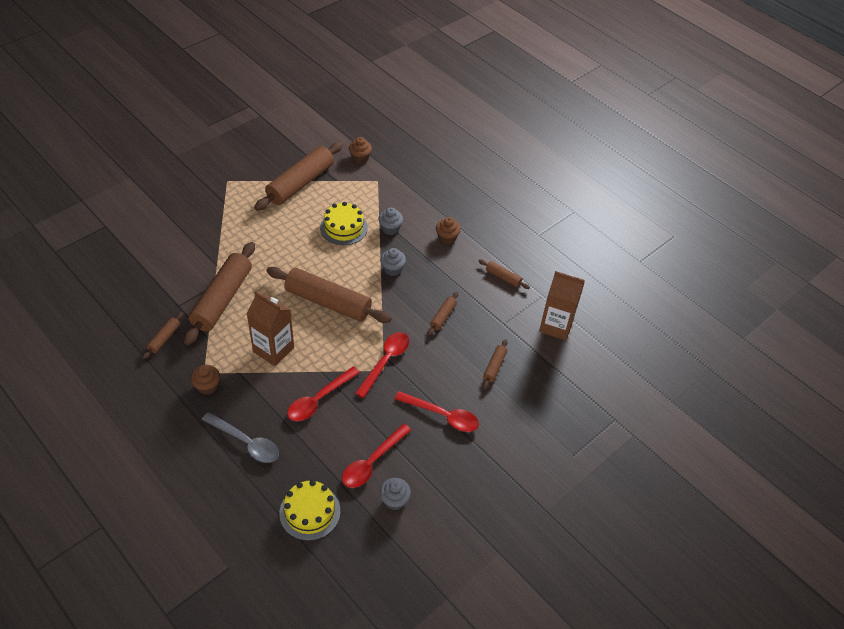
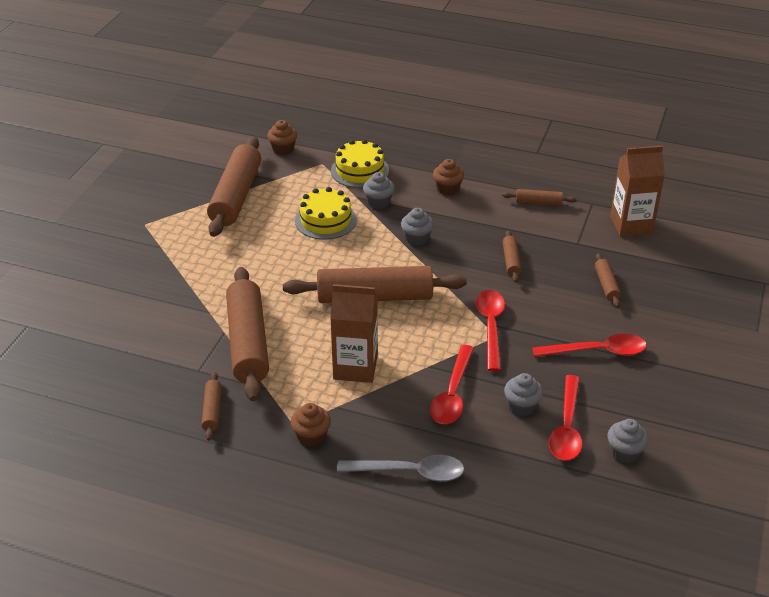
camera: 25 degrees left, 10 degrees down
(310, 512) = (546, 507): yellow cake -> yellow cake (360, 170)
(355, 431) = (521, 406): none -> grey cupcake

